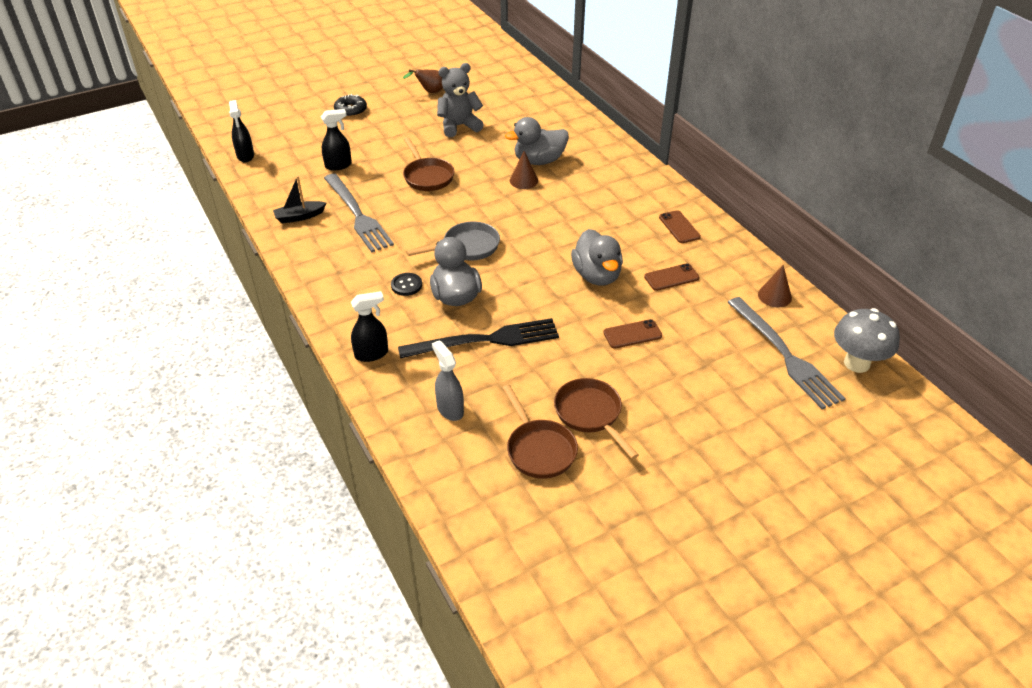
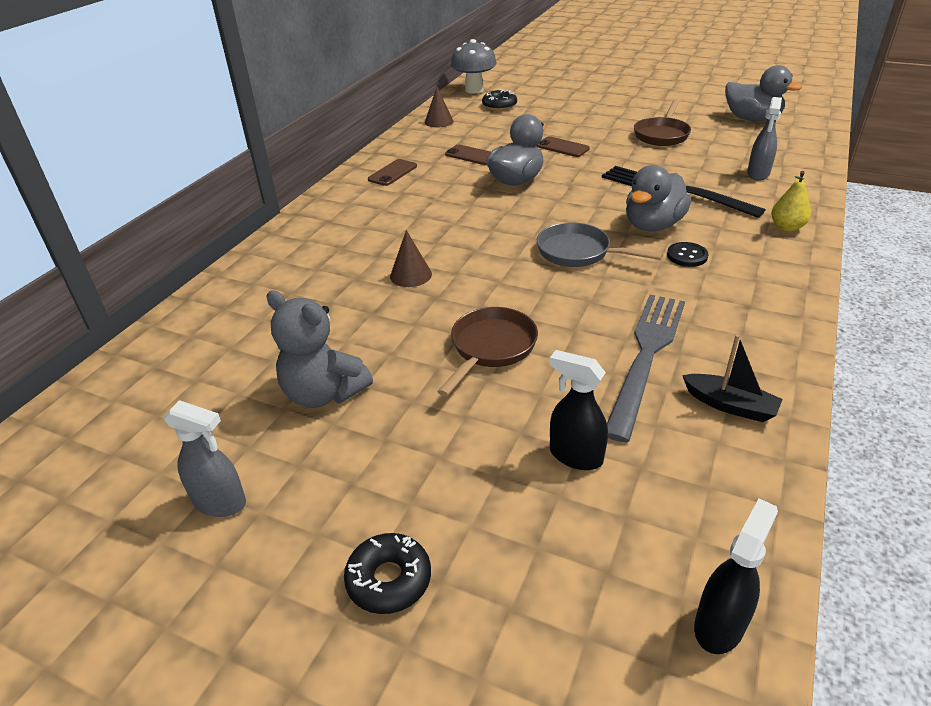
camera: 125 degrees left, 5 degrees down
(372, 354) = (786, 227): black spray bottle -> yellow pear
(429, 92) = (220, 502): brown pear -> grey spray bottle
(539, 161) = (354, 283): grey duck -> grey duck (752, 119)
(539, 449) = (720, 138): brown pan -> none
(784, 355) = (499, 106): grey fork -> black donut

